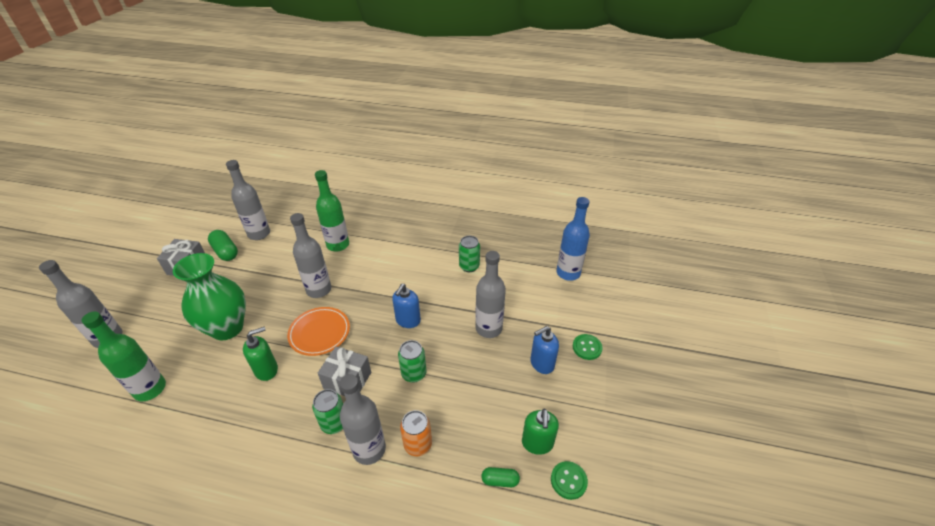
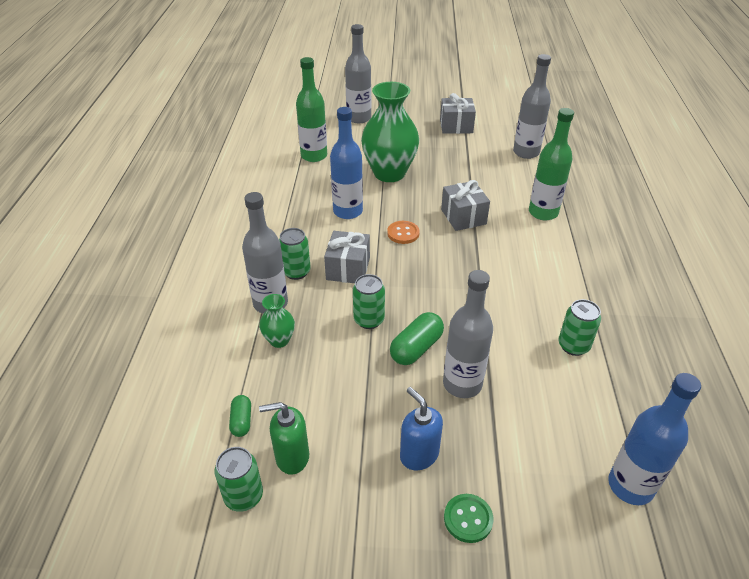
camera: 80 degrees right, 0 degrees up
(226, 252) = (487, 141): green capsule -> green capsule (416, 348)
(266, 370) = (348, 211): green soap dispenser -> blue bottle
(319, 290) = (463, 217): grey bottle -> grey gift
(319, 333) = (403, 233): orange plate -> orange button
(408, 321) = (446, 299): blue soap dispenser -> none
(418, 444) = (279, 340): orange can -> green vase
(568, 480) = (243, 496): green button -> green can

